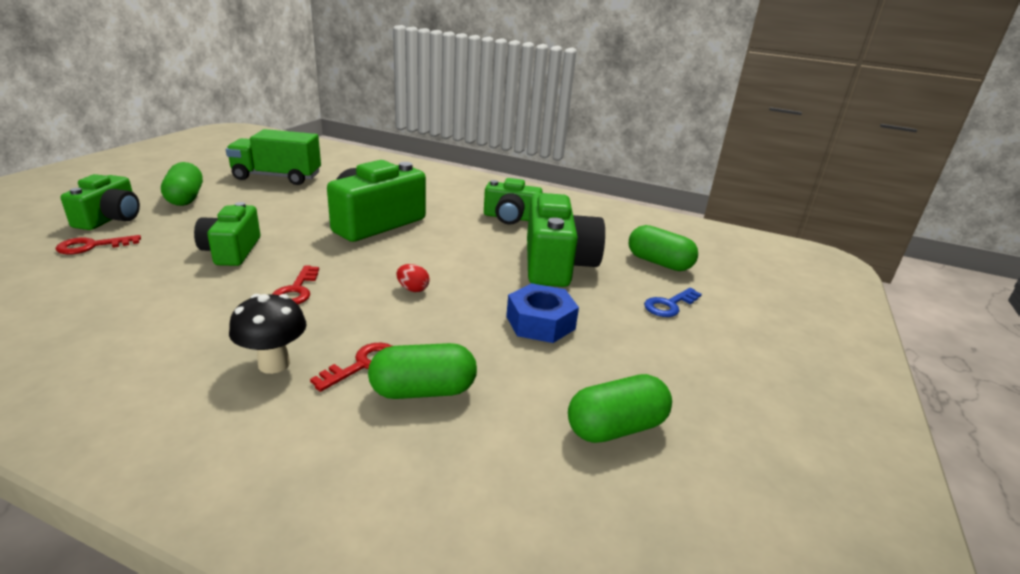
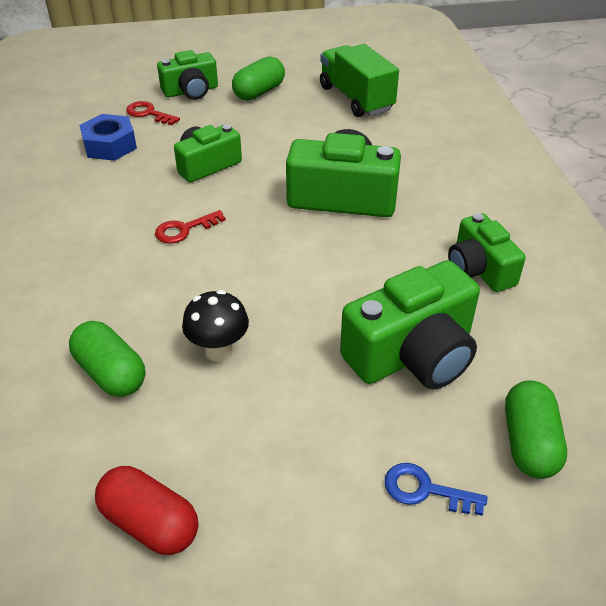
camera: 60 degrees right, 15 degrees up
(274, 364) = (84, 280): black mushroom -> black mushroom (218, 351)
(363, 365) = (118, 323): red key -> none
(413, 289) = (251, 286): red egg -> none
(540, 322) = (277, 395): blue nut -> blue nut (110, 145)
(615, 427) = (150, 523): green capsule -> red capsule

